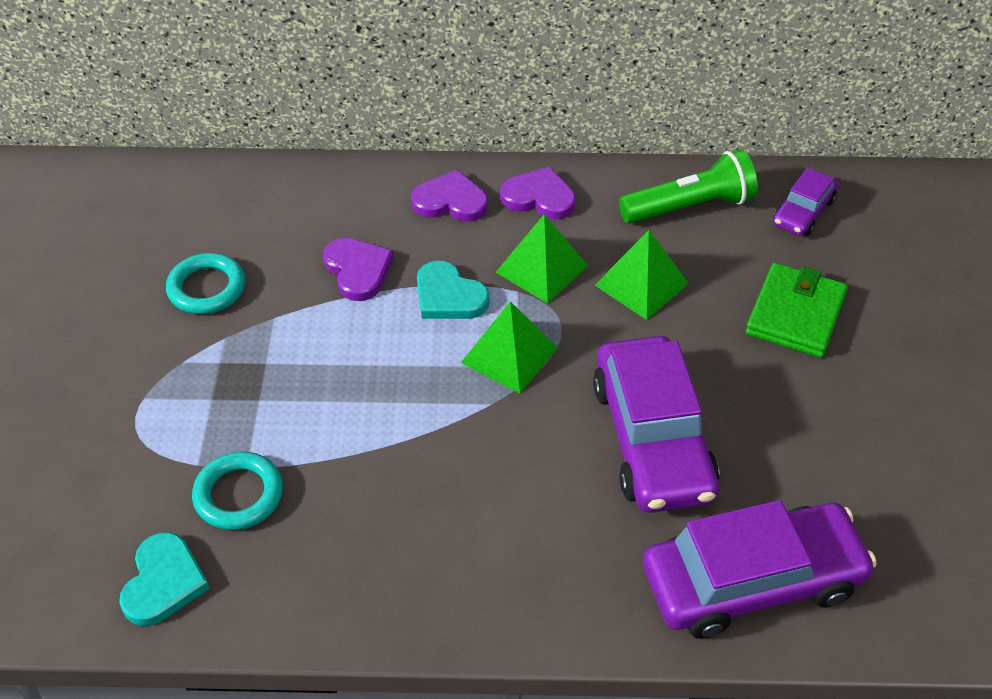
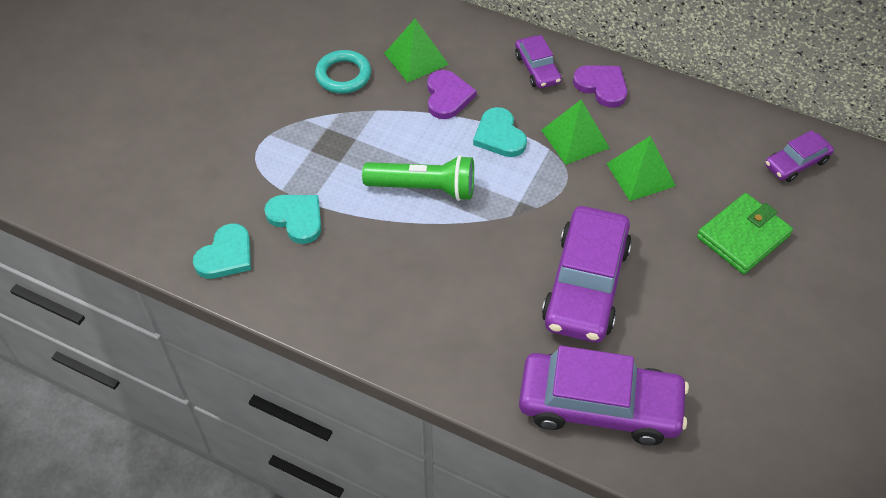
camera: 25 degrees right, 5 degrees up
(239, 495) = (296, 218): turquoise ring -> turquoise heart
(450, 201) = (537, 68): purple heart -> purple car
(509, 355) = (519, 191): green pyramid -> green pyramid (416, 58)
(689, 207) = (710, 130): green flashlight -> green flashlight (423, 188)

